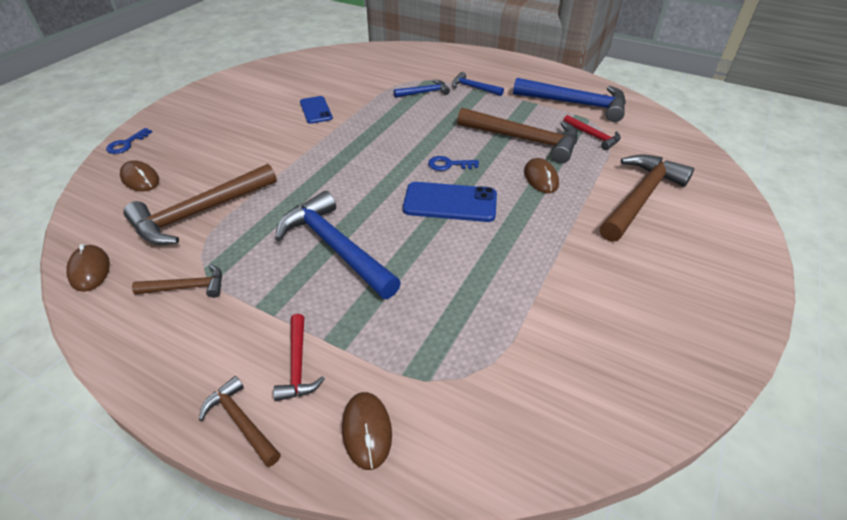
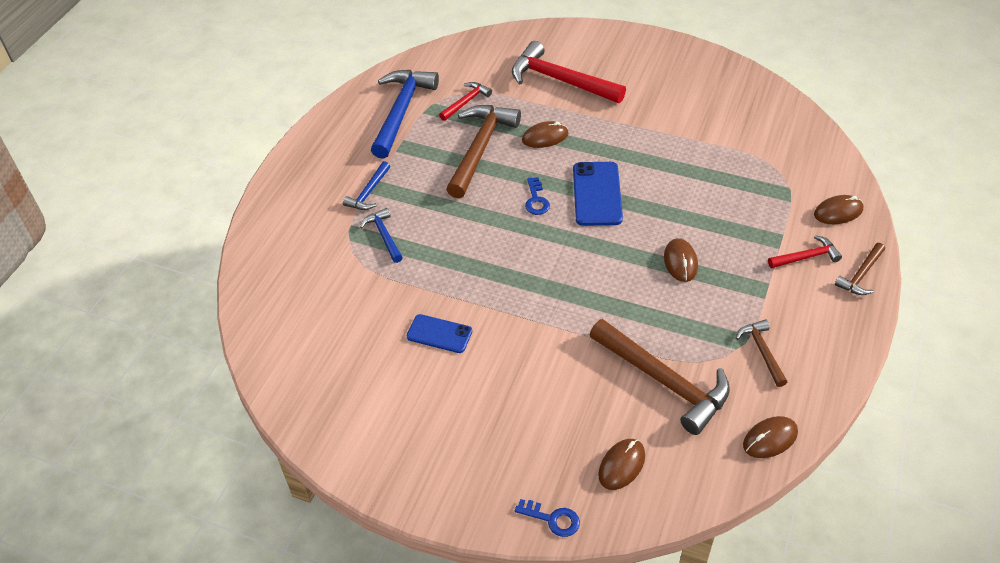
camera: 95 degrees left, 5 degrees up
(316, 110) = (439, 334): blue phone -> blue phone turned 45 degrees clockwise
(335, 247) = (680, 262): blue hammer -> brown mouse
(640, 198) = (560, 80): brown hammer -> red hammer

